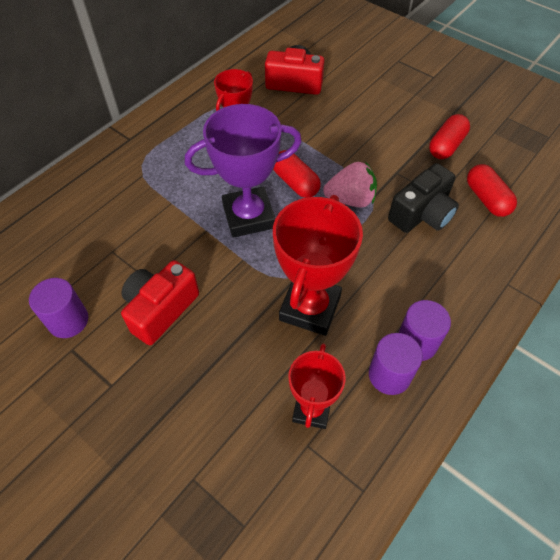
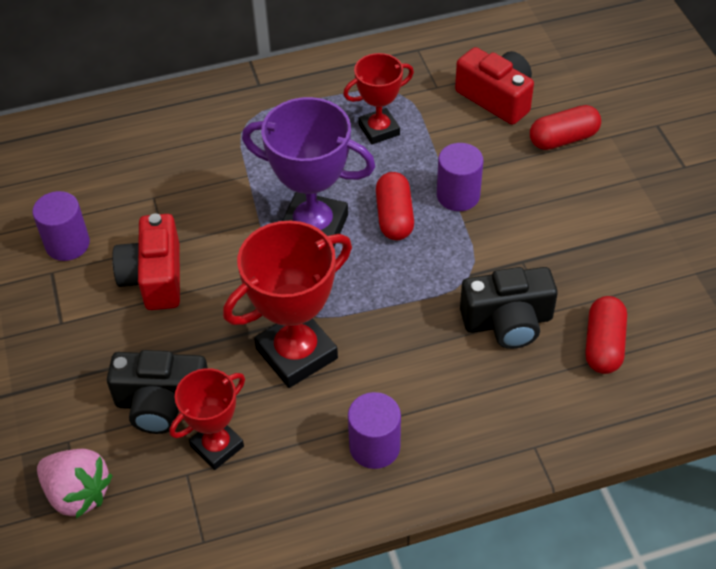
camera: 35 degrees right, 5 degrees down
(160, 309) = (154, 277): red camera -> red camera turned 75 degrees counterclockwise
(244, 402) = (162, 404): none -> black camera
(350, 199) = (439, 265): pink strawberry -> pink strawberry (78, 493)
(389, 375) = (318, 460): purple cylinder -> purple cylinder (458, 195)
(446, 146) = (615, 259): red capsule -> red capsule (563, 139)

